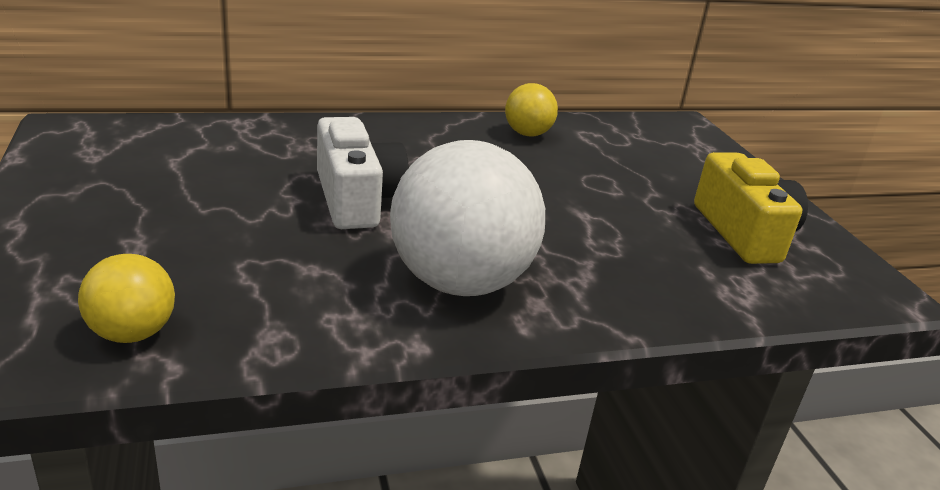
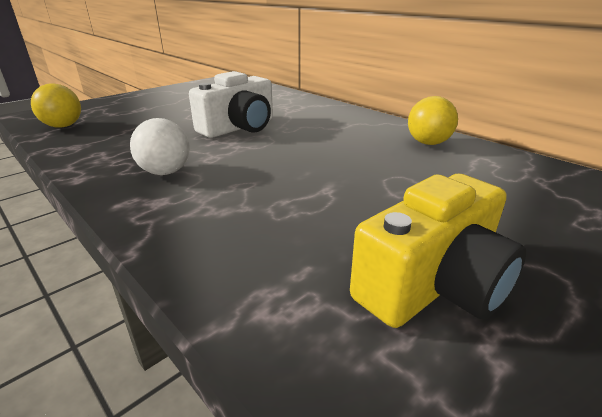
camera: 65 degrees right, 0 degrees up
(460, 282) = (165, 172): white ball -> white ball, size x0.50

